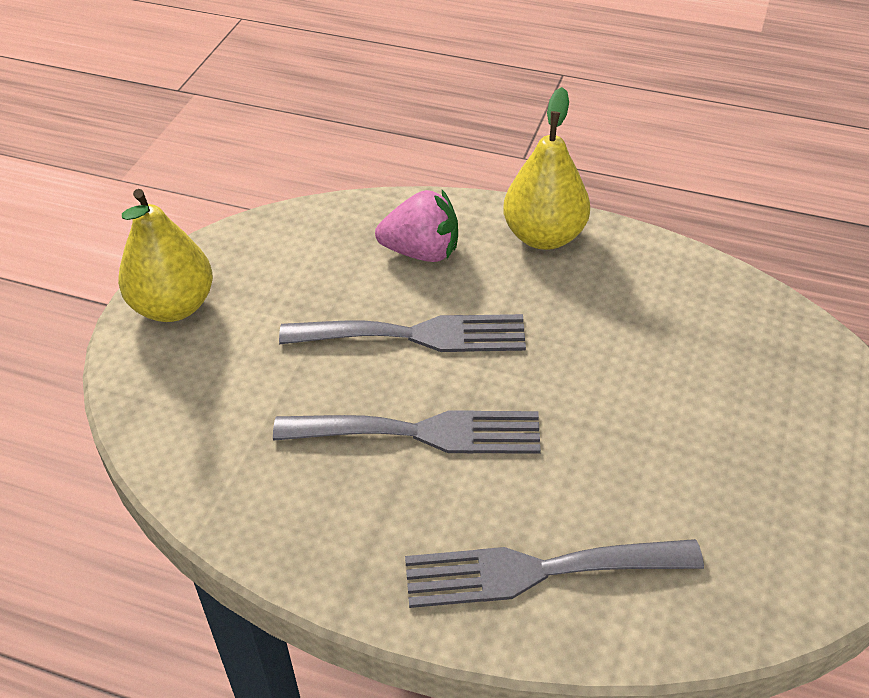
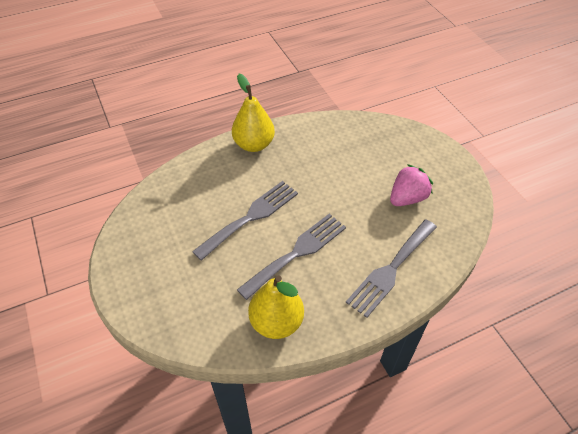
camera: 45 degrees left, 5 degrees up
(173, 306) = (130, 279): yellow pear -> yellow pear (276, 322)
(421, 252) = (213, 182): pink strawberry -> pink strawberry (407, 198)

